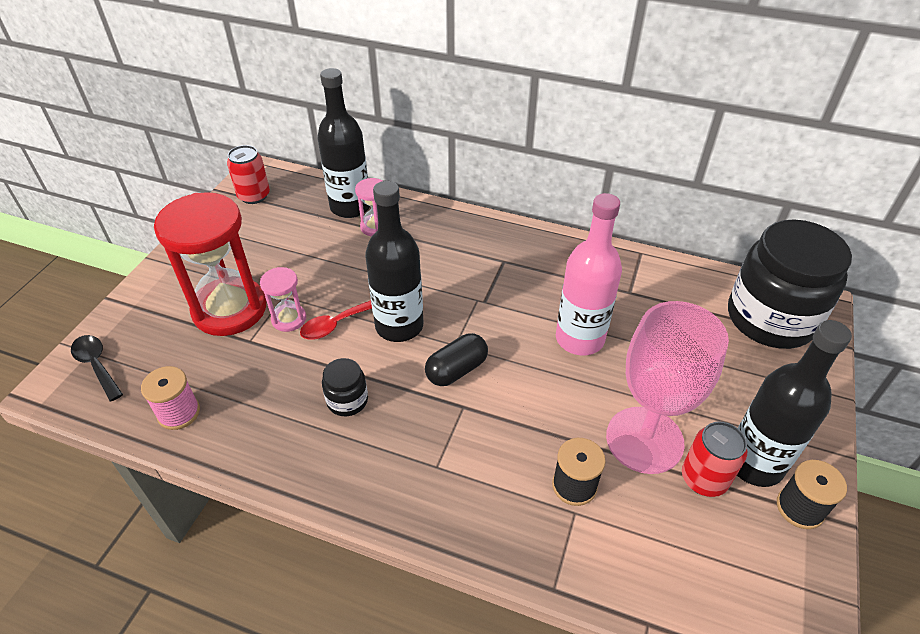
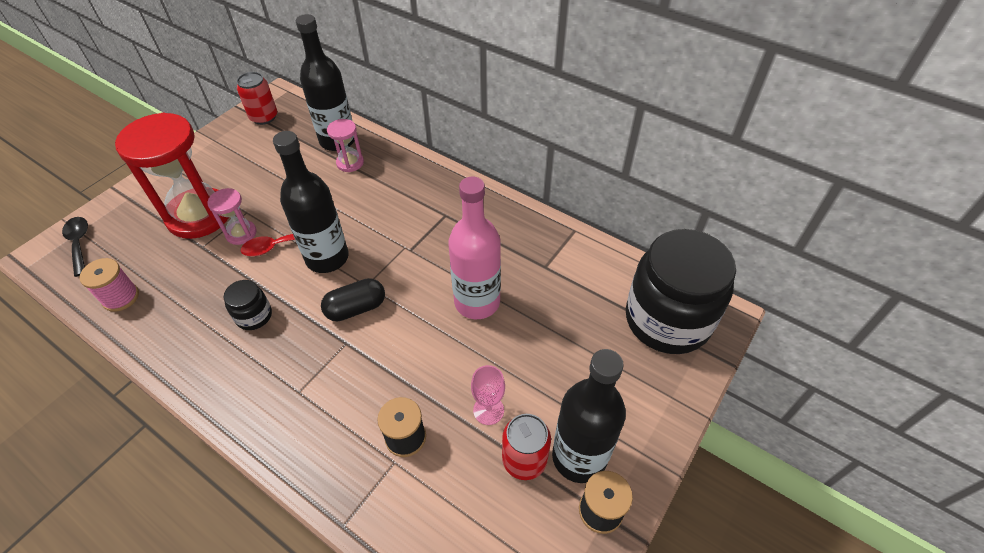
camera: 15 degrees right, 5 degrees up
(644, 440) = (488, 410): pink goblet -> pink goblet, size x0.43

